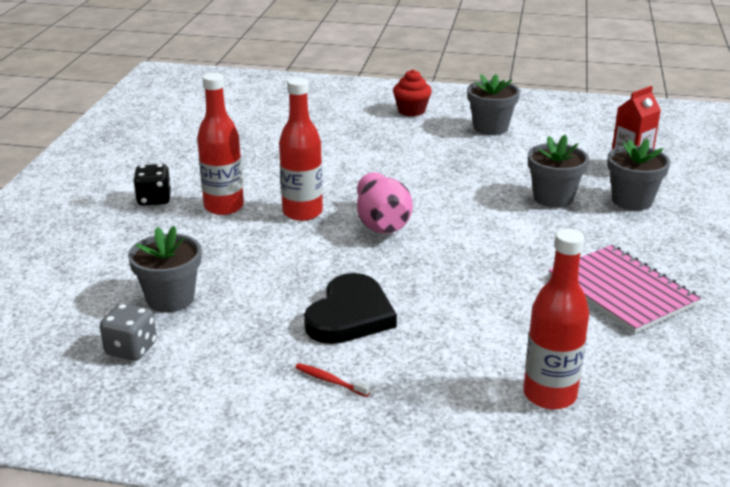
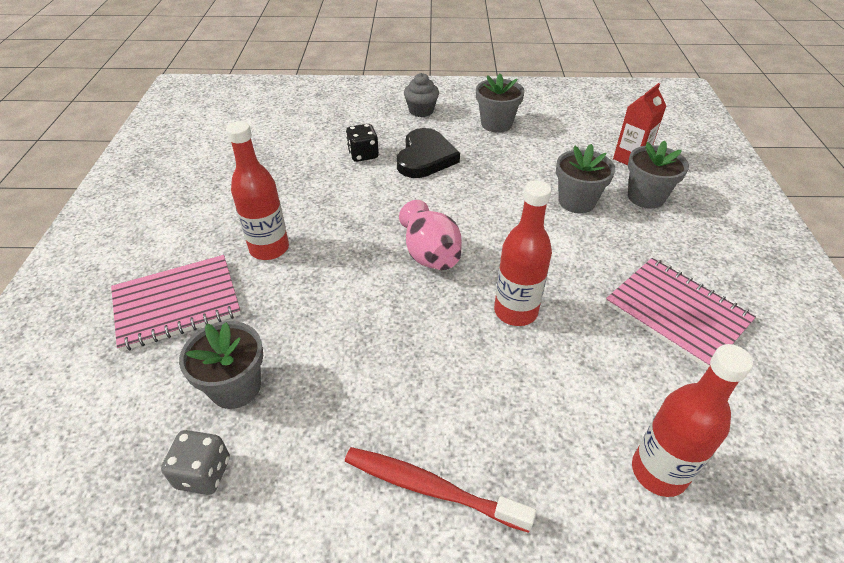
camera: 10 degrees left, 15 degrees up
(128, 238) = (177, 303): none -> pink notebook
(154, 199) = (196, 247): black dice -> black dice (363, 155)
(302, 212) = (349, 247): red bottle -> red bottle (515, 311)
(330, 381) = (431, 488): red toothbrush -> red toothbrush, size x2.12
(350, 315) = (428, 384): black heart -> black heart (425, 157)
(411, 111) = (421, 111): red cupcake -> grey cupcake

